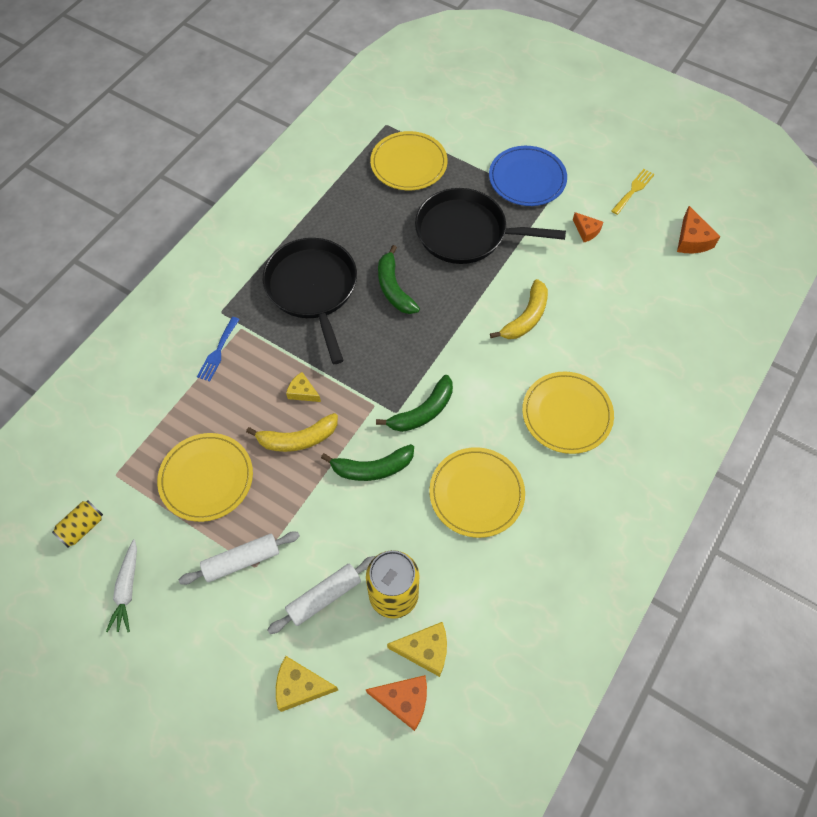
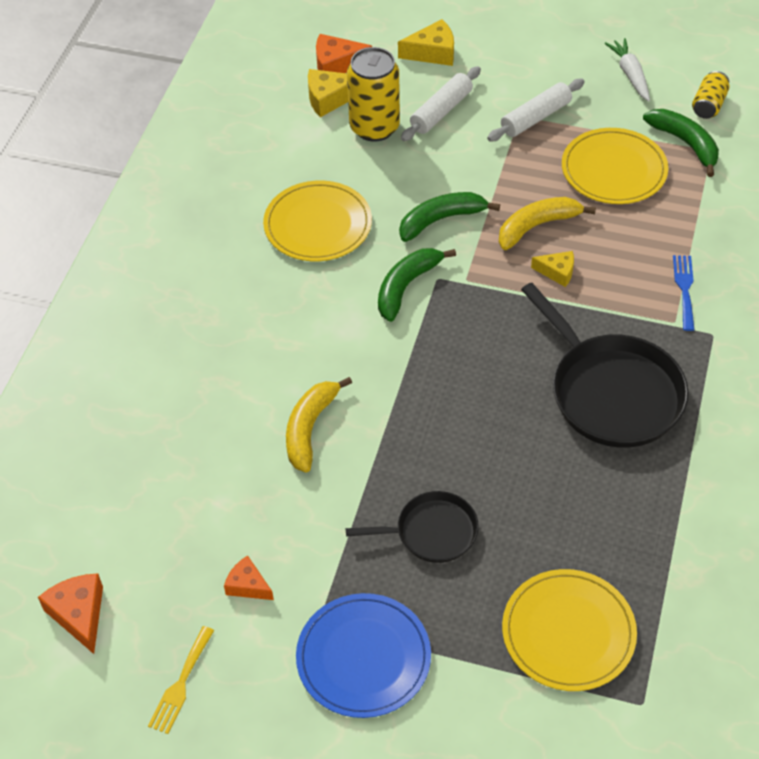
camera: 165 degrees right, 10 degrees down
(394, 288) = (503, 422): green banana -> green banana (685, 144)
(466, 233) = (432, 532): black pan -> black pan, size x0.57
(567, 414) = (232, 326): yellow plate -> none

